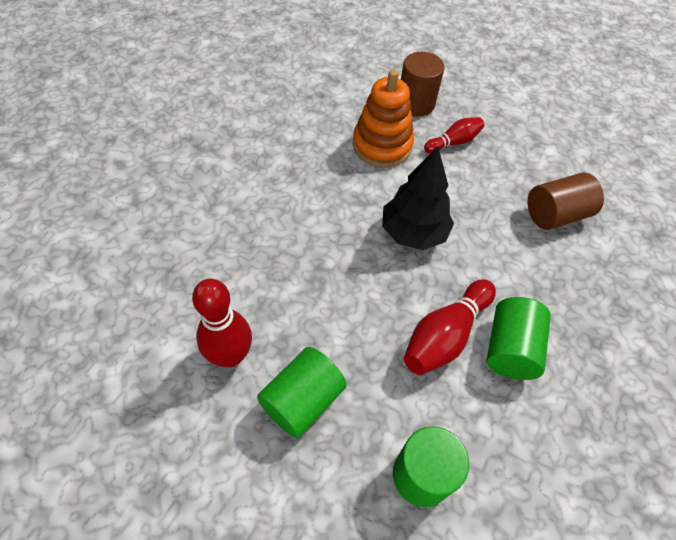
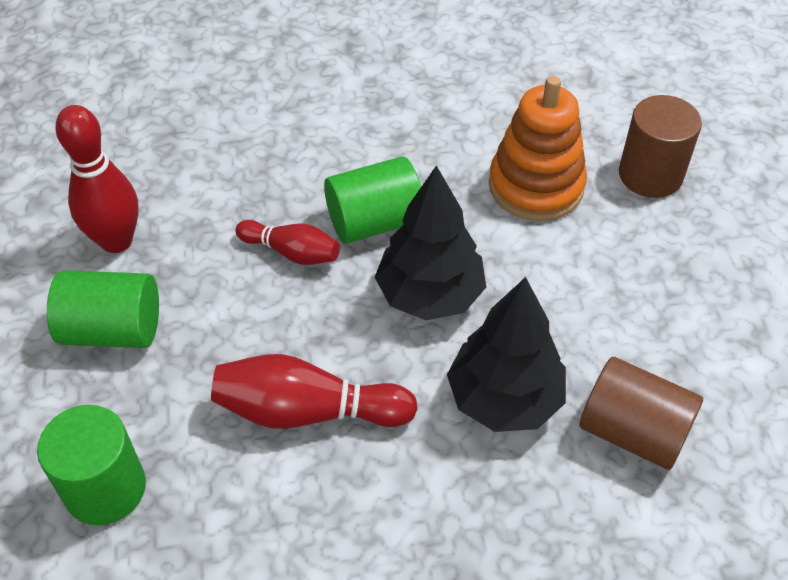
camera: 55 degrees right, 5 degrees down
(453, 142) = (630, 250): red bowling pin -> red bowling pin (292, 252)
(502, 248) = (504, 399): none -> black tree
(510, 349) = (350, 490): green cylinder -> green cylinder (374, 222)

